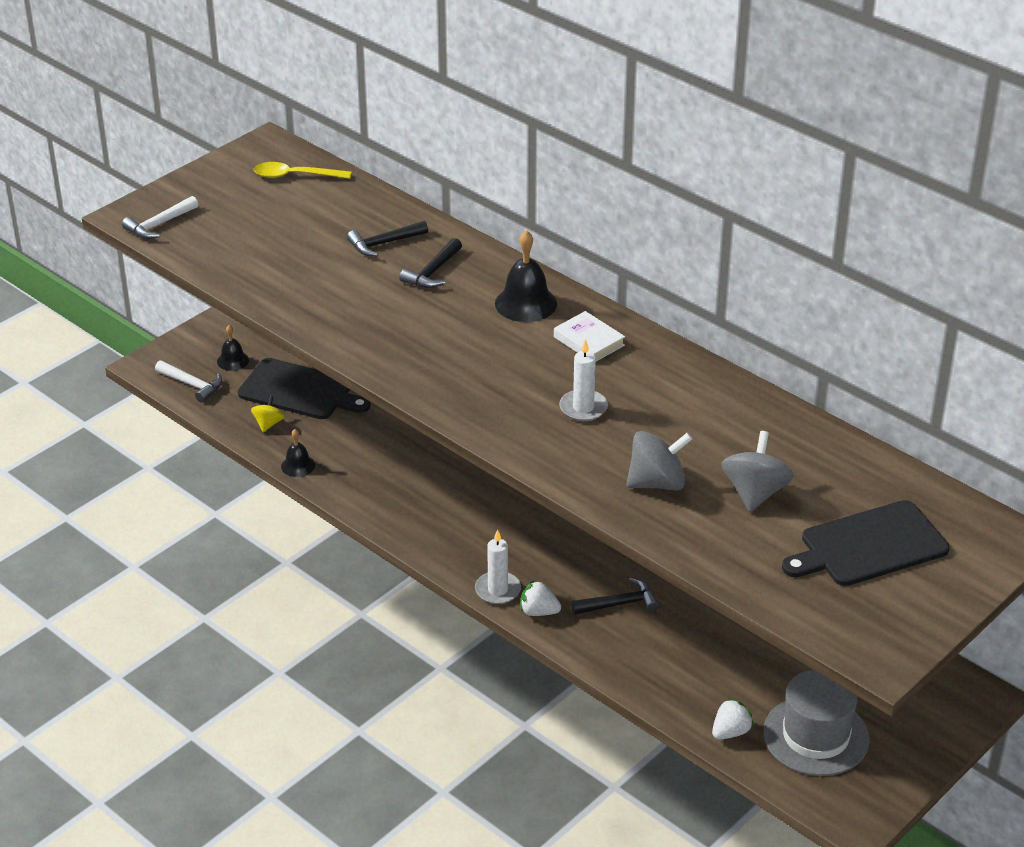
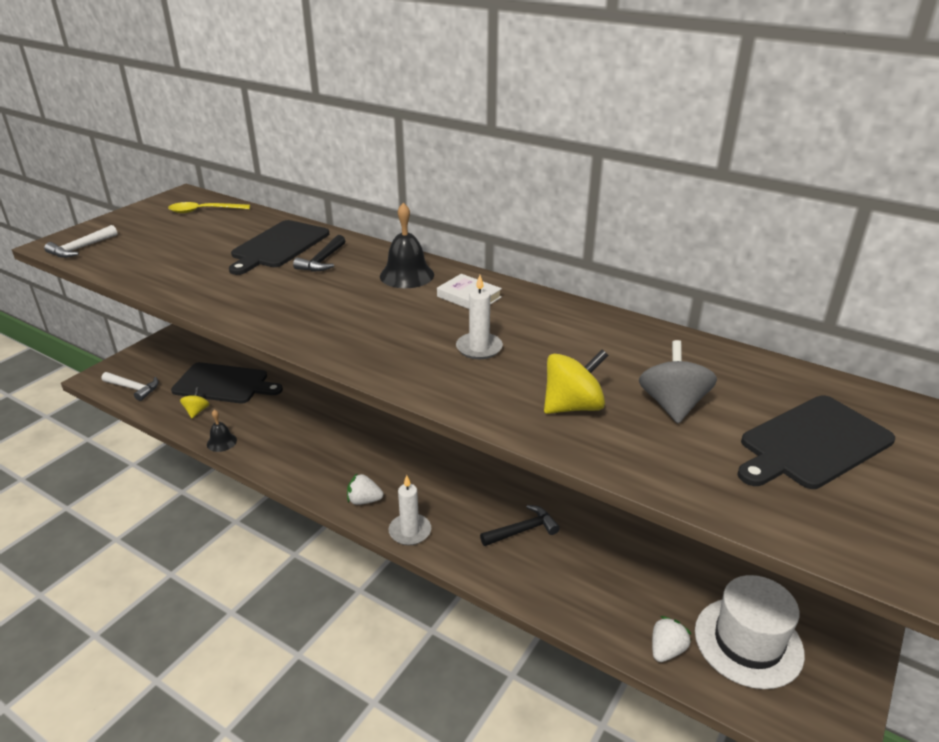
camera: 10 degrees left, 5 degrees down
(233, 360) = (169, 367): black bell -> none
(383, 244) = (278, 246): black hammer -> black cutting board
(538, 612) = (451, 547): white strawberry -> white strawberry (364, 500)
(657, 483) = (573, 406): grey spinning top -> yellow spinning top
(816, 736) = (748, 642): grey hat -> white hat

